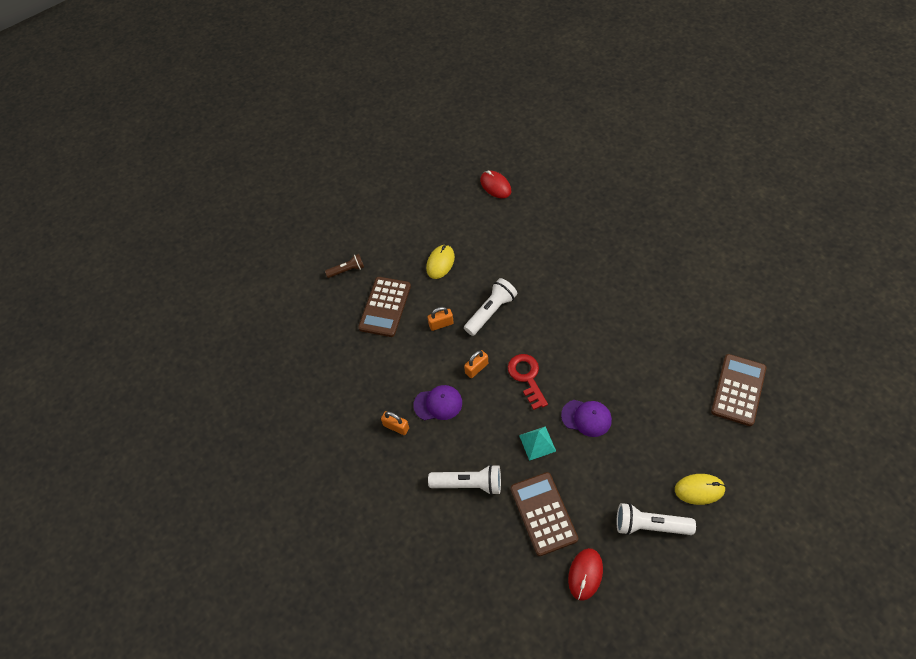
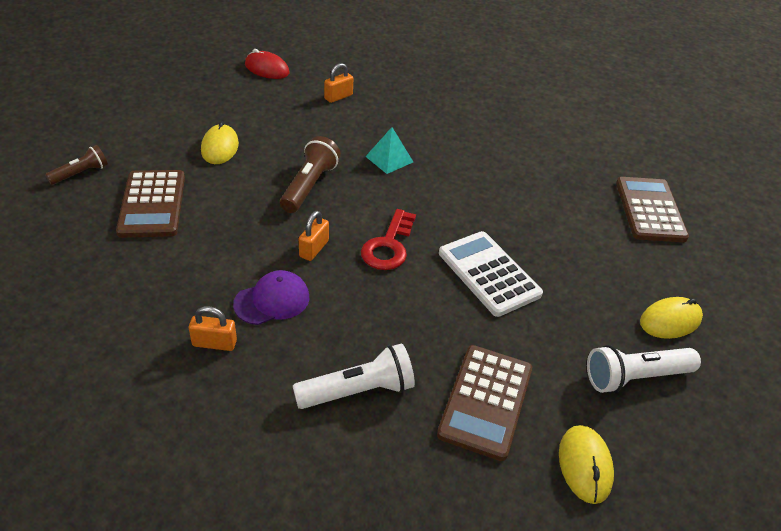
camera: 30 degrees left, 15 degrees down
(441, 324) = (243, 209): orange padlock -> orange padlock (338, 97)
(491, 312) = (309, 186): white flashlight -> brown flashlight
(527, 377) = (388, 246): red key -> red key turned 120 degrees counterclockwise
(537, 443) = (437, 316): turquoise pyramid -> turquoise pyramid (389, 159)
(543, 513) = (486, 401): brown calculator -> brown calculator turned 120 degrees counterclockwise
(585, 574) = (585, 465): red mouse -> yellow mouse
(586, 418) = (488, 274): purple cap -> white calculator

